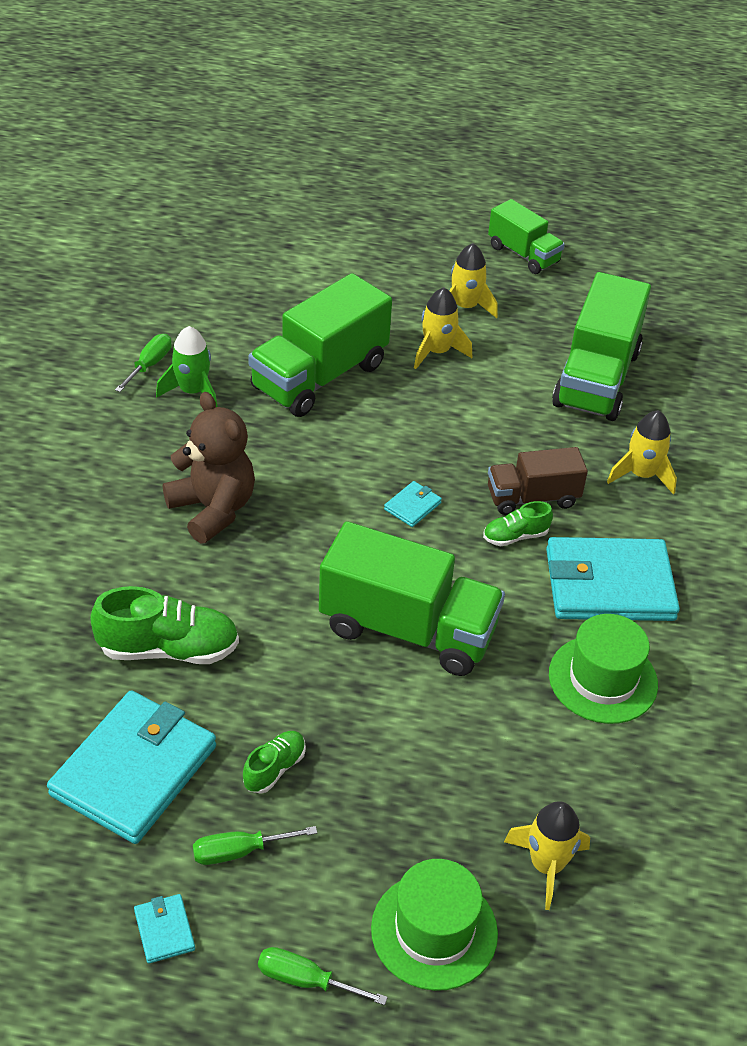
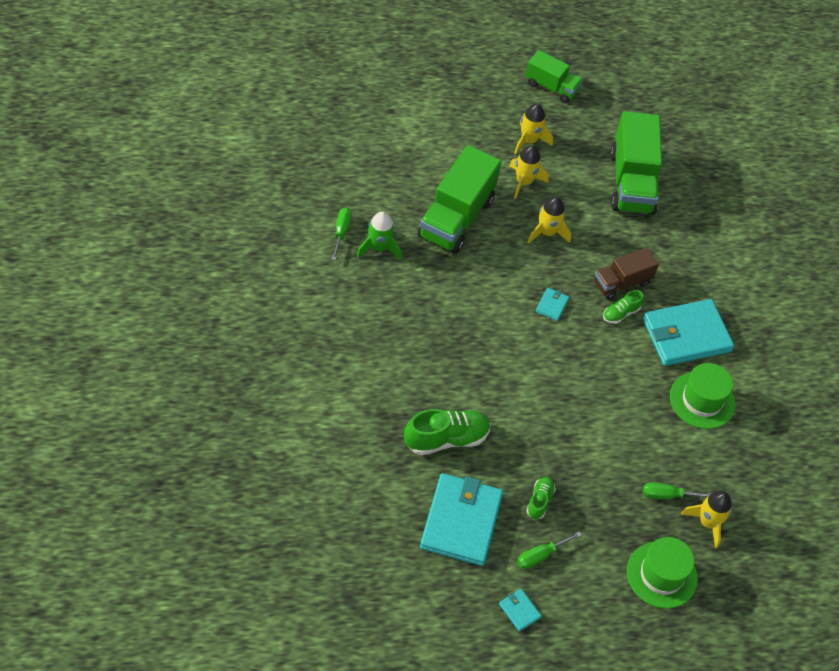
camera: 20 degrees left, 10 degrees up
(213, 509) = (430, 335): brown teddy bear -> none
(305, 980) = (605, 619): green screwdriver -> green screwdriver (667, 495)
(407, 629) = (580, 393): green truck -> none
(642, 475) = (681, 251): yellow rocket -> yellow rocket (547, 232)

